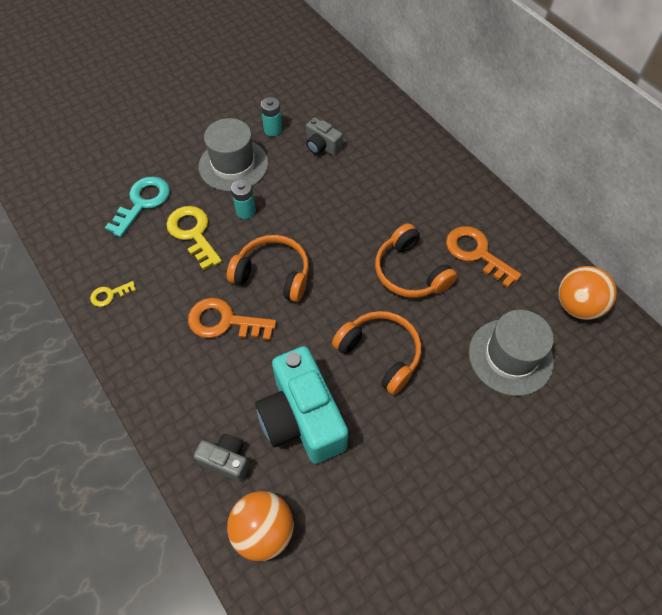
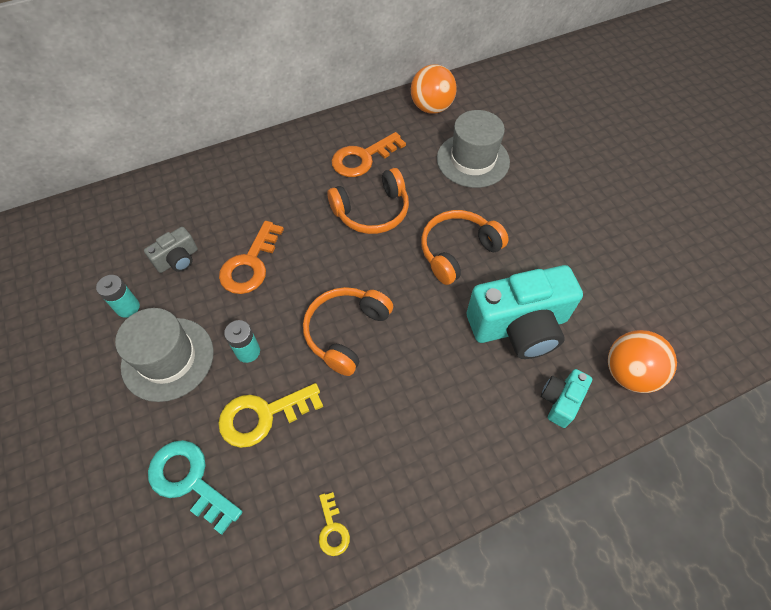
camera: 80 degrees left, 0 degrees up
(224, 321) = (398, 389): orange key -> orange key (250, 264)
(226, 460) = (560, 401): grey camera -> turquoise camera

